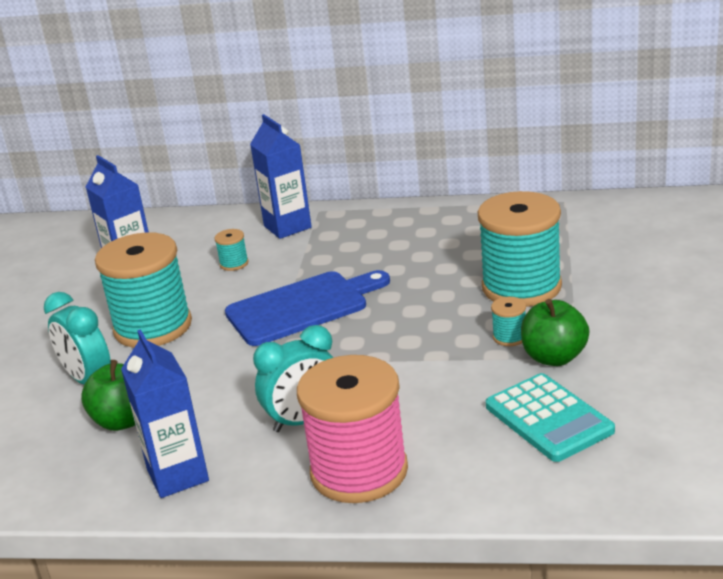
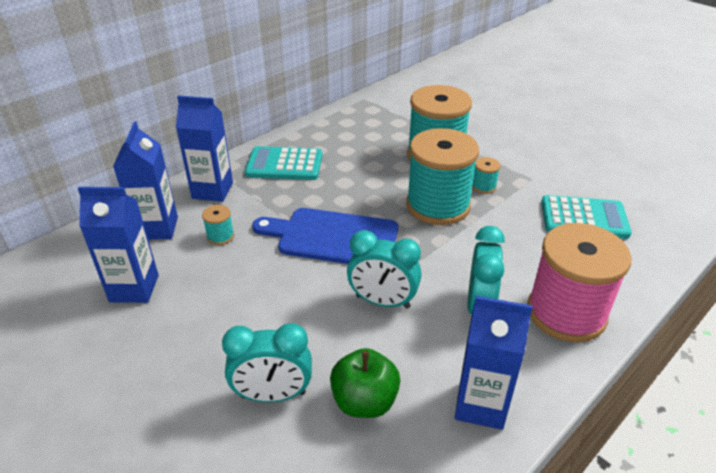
camera: 55 degrees left, 10 degrees up
(153, 327) = (245, 319): turquoise spool -> turquoise spool (438, 205)
(208, 237) = (157, 228): none -> blue carton
(248, 371) = (382, 301): none -> turquoise clock
(302, 307) = (332, 237): blue cutting board -> blue cutting board turned 90 degrees counterclockwise
(375, 231) = (284, 164): none -> turquoise calculator
(554, 357) = (524, 185): green apple -> none

